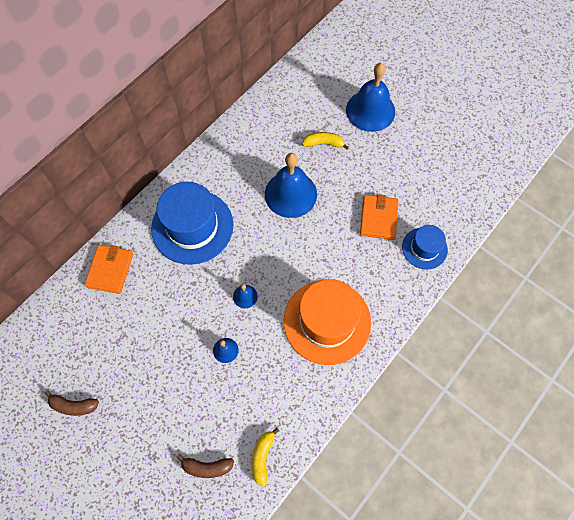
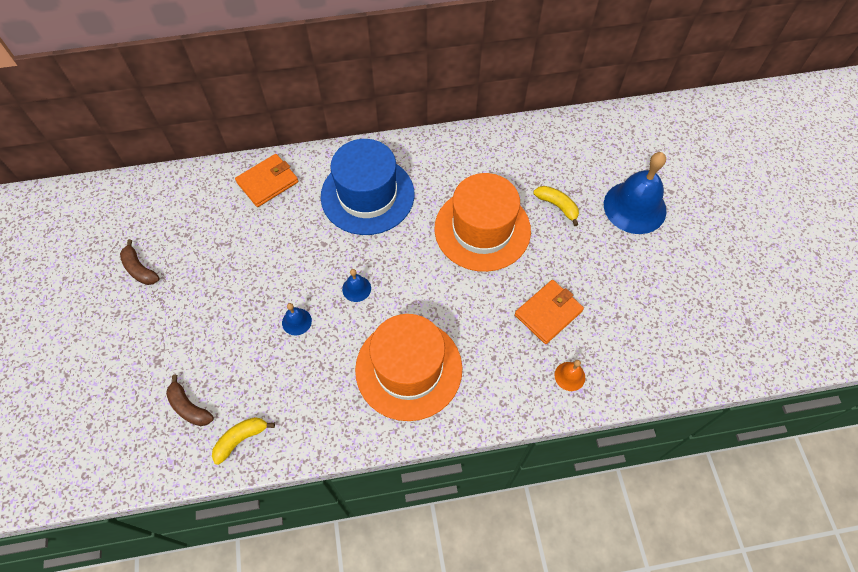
camera: 40 degrees right, 5 degrees down
(290, 194) = (482, 229): blue bell -> orange hat
(424, 248) = (569, 376): blue hat -> orange bell

